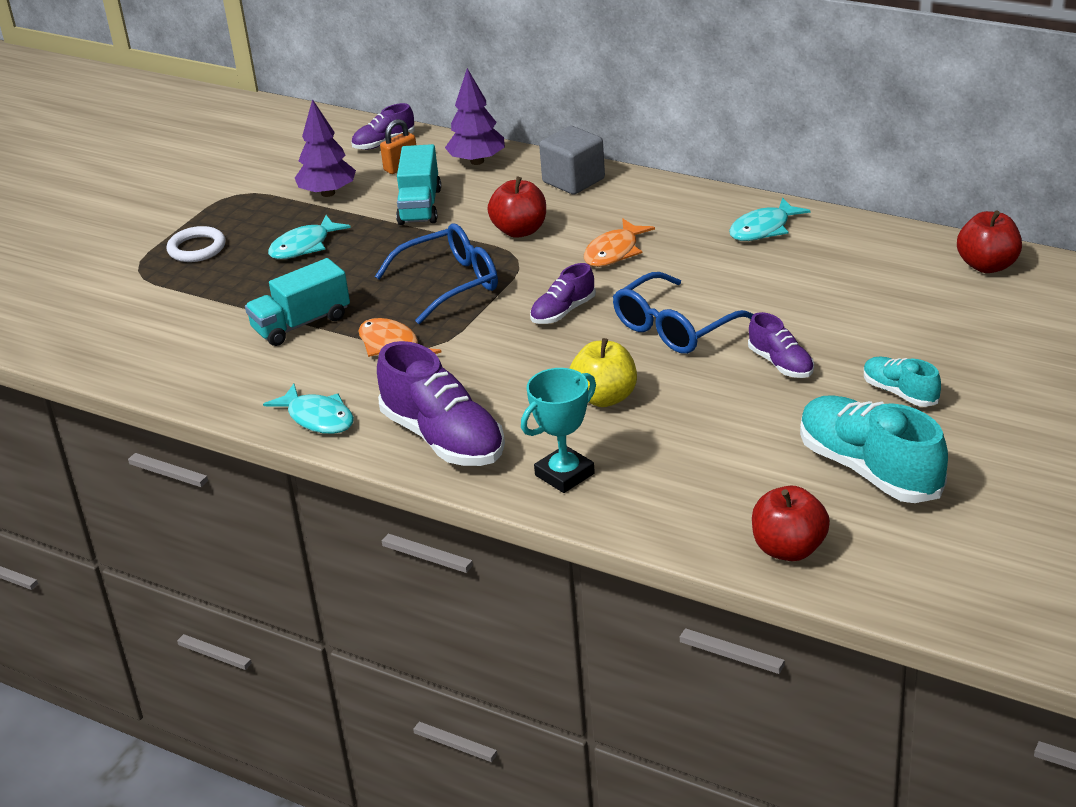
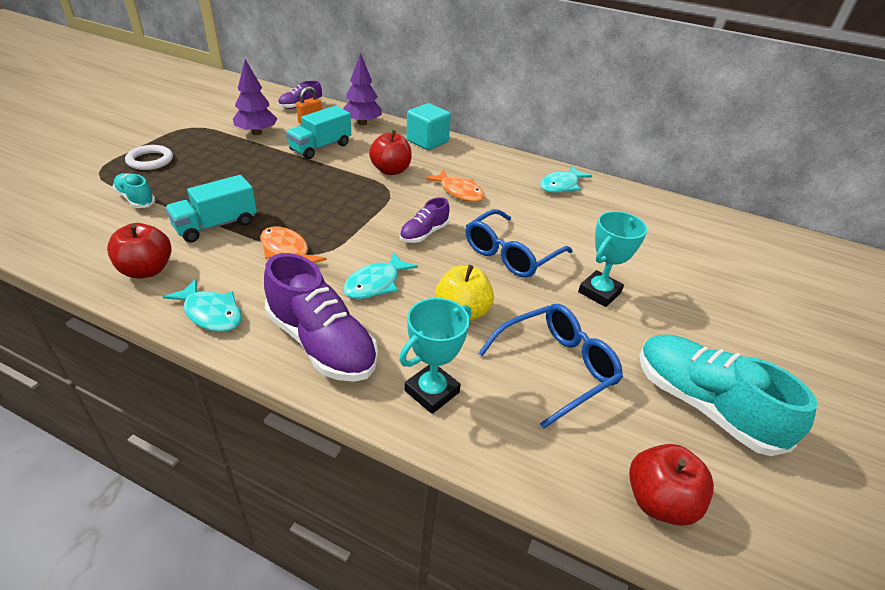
camera: 10 degrees left, 5 degrees up
(304, 246) = (232, 166): turquoise fish -> turquoise fish (375, 283)
(420, 206) = (320, 147): turquoise truck -> turquoise truck turned 45 degrees clockwise
(450, 283) = (338, 204): blue glasses -> blue glasses (556, 367)
(573, 180) = (427, 141): grey cube -> turquoise cube
(614, 252) = (459, 192): orange fish -> orange fish turned 75 degrees counterclockwise
(781, 364) = (599, 292): purple shoe -> turquoise trophy
(900, 393) = (701, 327): turquoise shoe -> turquoise shoe (136, 199)
(987, 265) = (723, 225): red apple -> red apple (147, 270)

